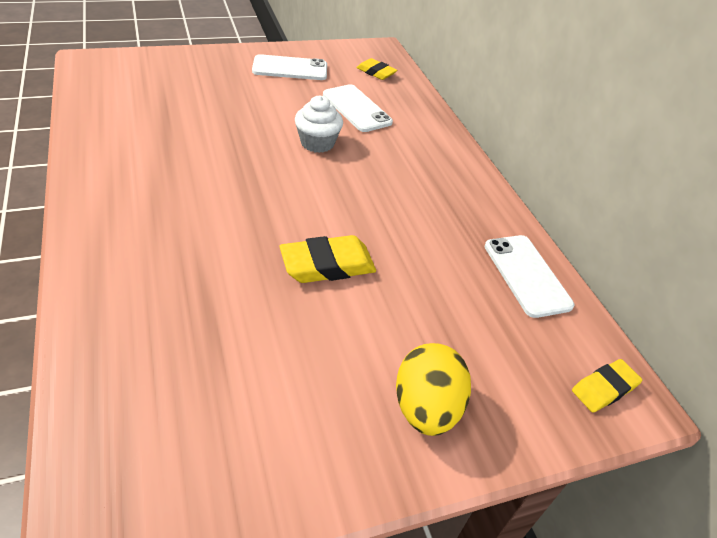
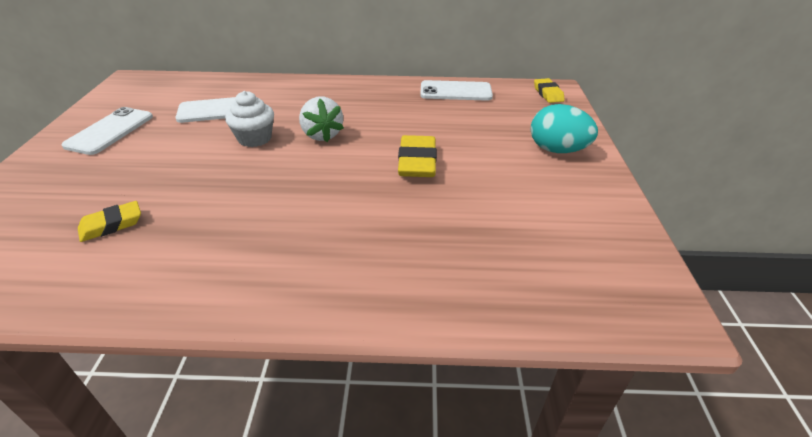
camera: 65 degrees left, 5 degrees down
(347, 183) = (322, 135): none -> white strawberry
(376, 72) = (169, 90): yellow eraser -> yellow eraser (111, 225)
(426, 408) = (557, 150): yellow egg -> turquoise egg

